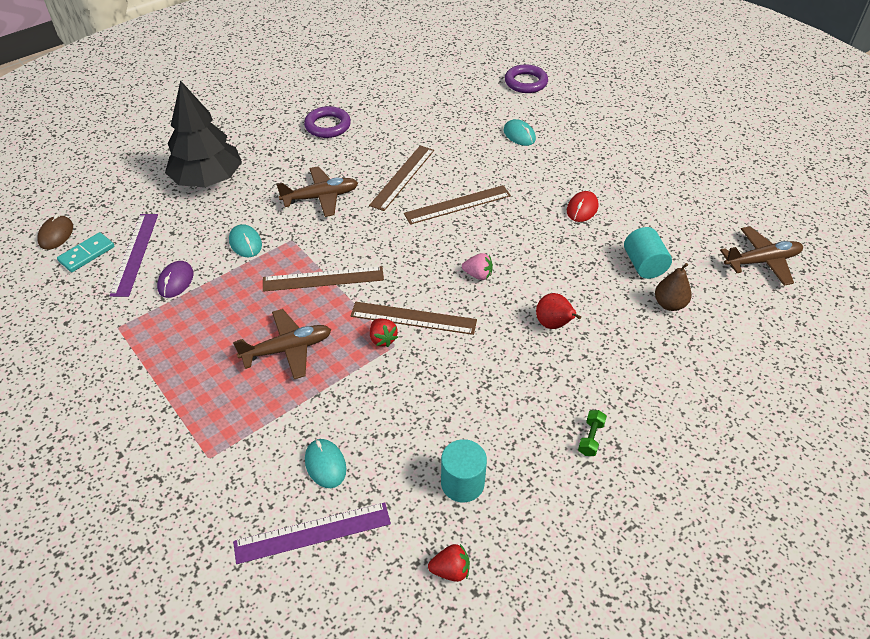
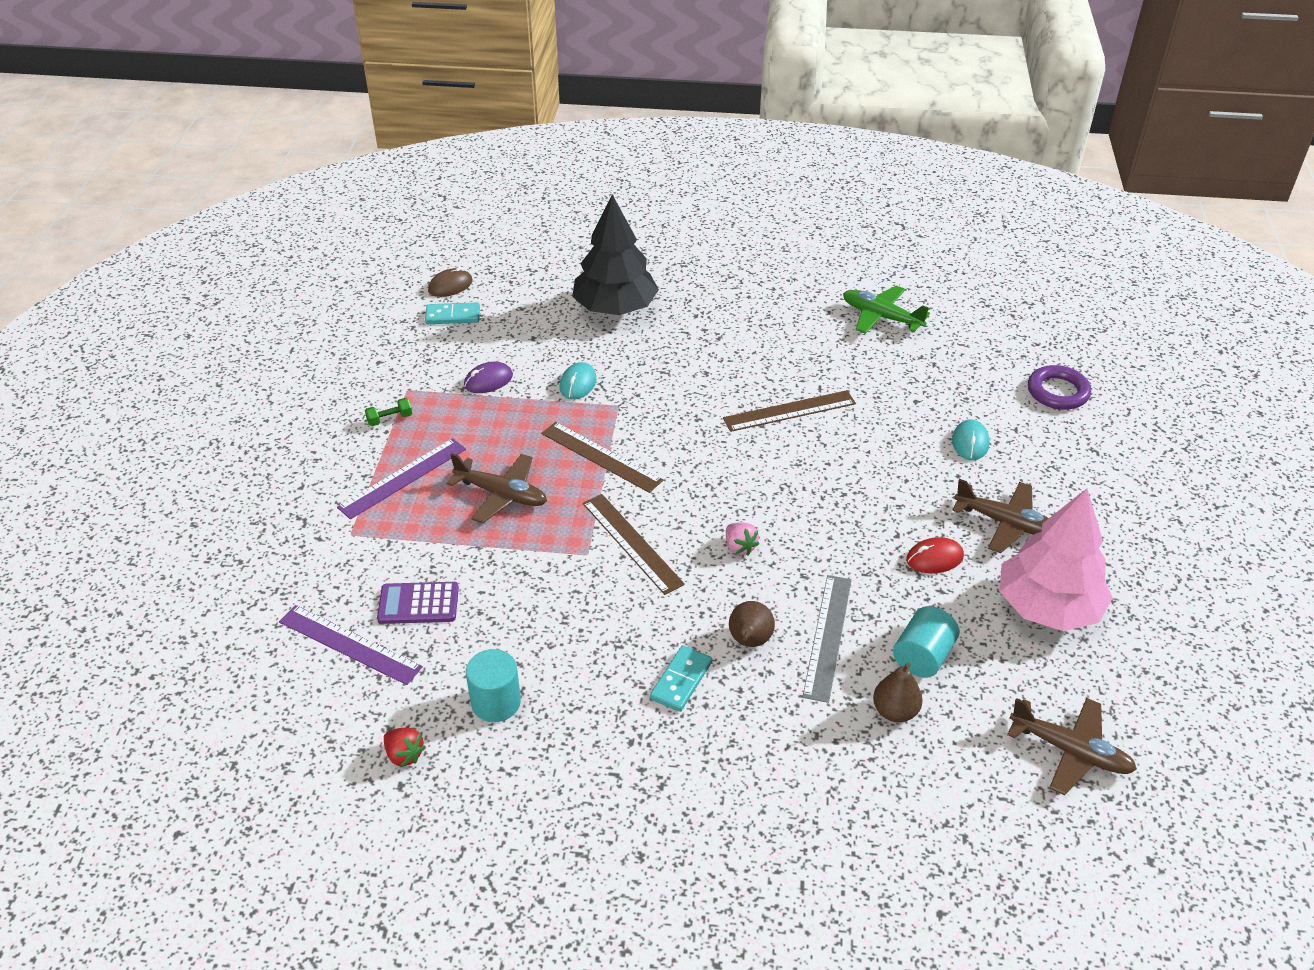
camera: 45 degrees right, 5 degrees down
(135, 253) = (486, 338): purple ruler -> purple ruler (403, 478)
(321, 197) = (690, 383): brown plane -> brown plane (1006, 523)
(325, 464) = (418, 604): turquoise mouse -> purple calculator
(328, 126) = (782, 319): purple ring -> none
(382, 339) = (584, 541): red strawberry -> none
(384, 93) = (881, 317): none -> green plane
(457, 204) = (808, 470): brown ruler -> none
(548, 377) = (681, 680): none -> turquoise domino
(553, 324) = (749, 641): red pear -> brown pear
(588, 290) = (828, 636): none -> grey ruler
(590, 438) = (646, 759): green dumbbell -> green dumbbell (390, 419)
(662, 197) = (1048, 607): none -> pink tree

